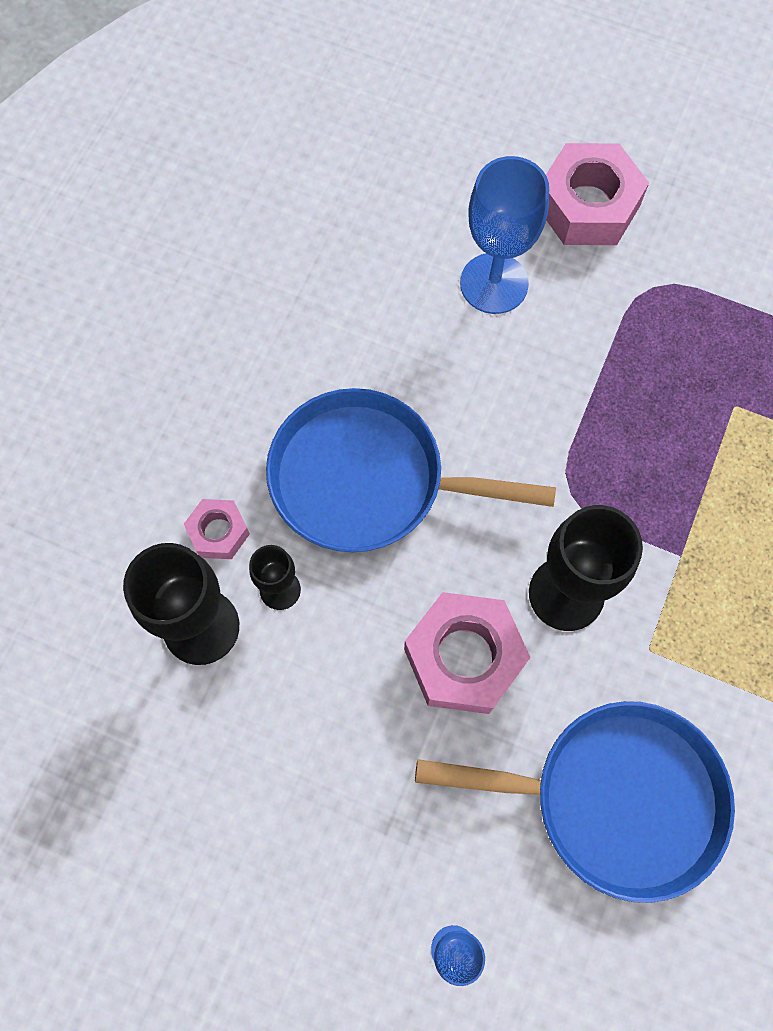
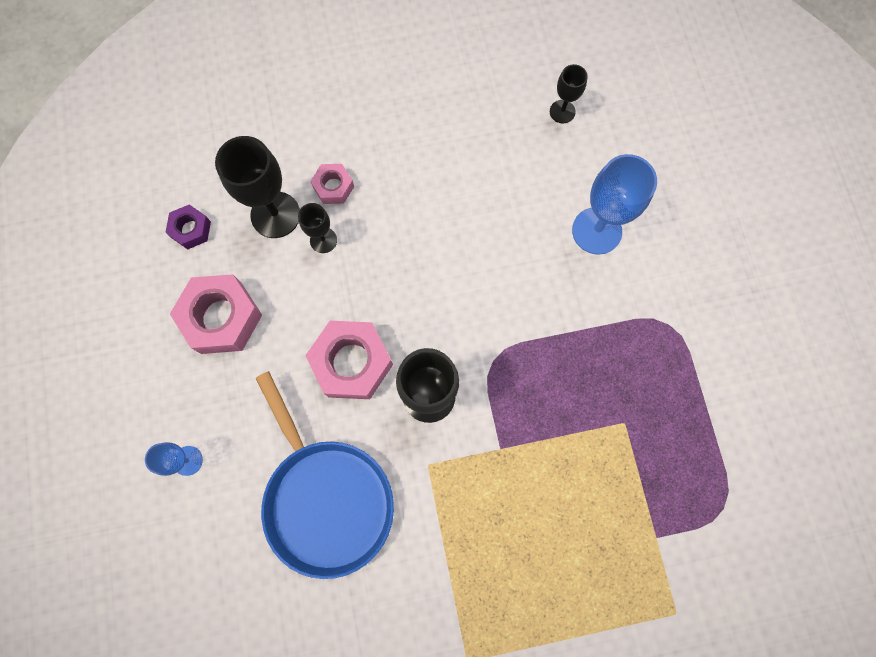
camera: 55 degrees right, 5 degrees up
(138, 749) = (191, 229): none -> purple nut
(323, 221) = (562, 111): none -> black goblet
(367, 479) = (419, 242): blue pan -> none
(587, 205) = (694, 251): pink nut -> pink nut (222, 318)

